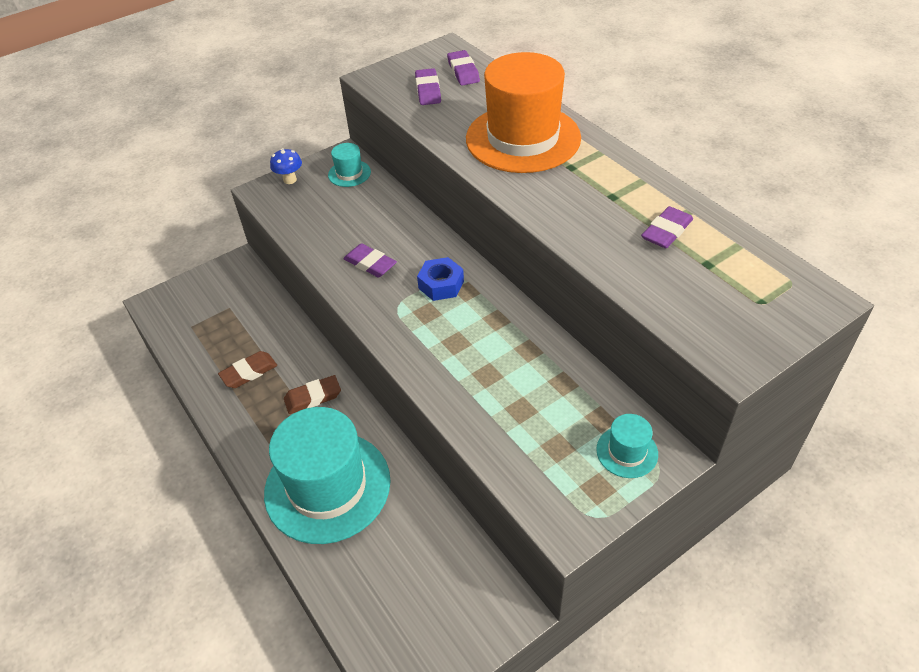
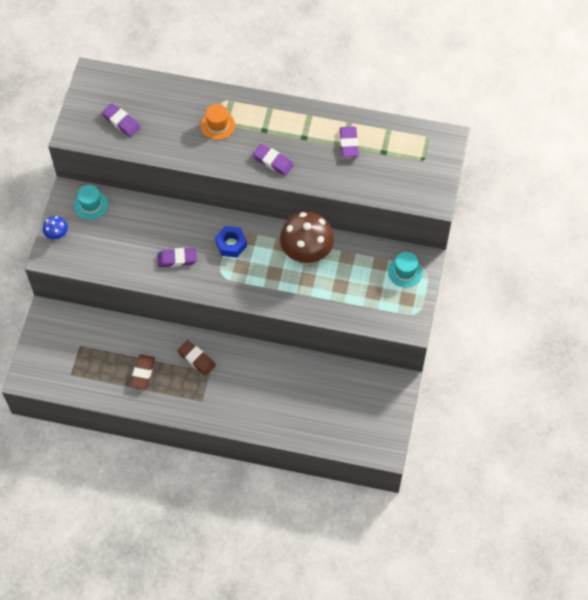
camera: 45 degrees left, 15 degrees up
(313, 397) = (196, 359): brown eraser -> brown eraser turned 75 degrees counterclockwise
(327, 486) = (257, 397): turquoise hat -> none
(463, 71) = (126, 91): purple eraser -> purple eraser (273, 161)
(515, 348) = (306, 254): none -> brown mushroom
(523, 138) = (217, 125): orange hat -> orange hat, size x0.43

